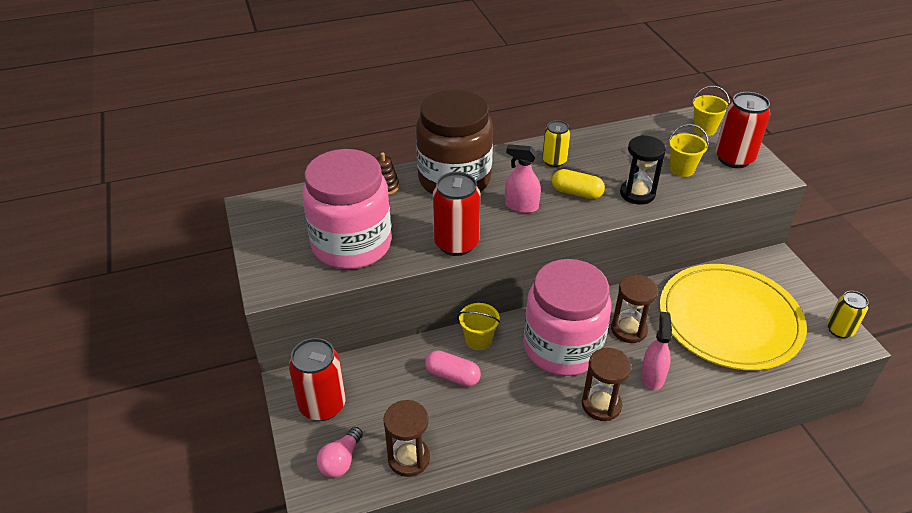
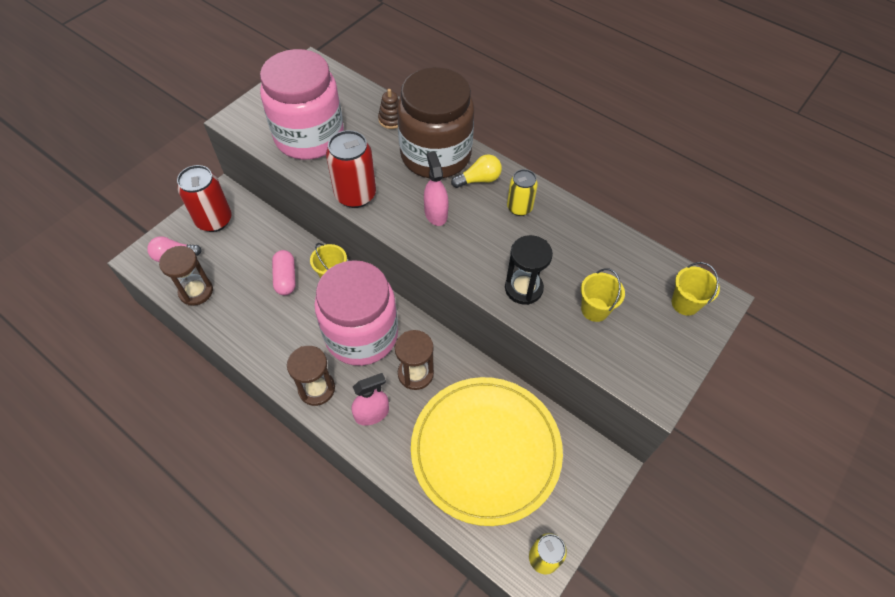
camera: 55 degrees right, 15 degrees up
(505, 168) = (479, 180): none -> yellow light bulb
(576, 193) = (486, 243): yellow capsule -> none
(734, 158) = (655, 348): red can -> none

